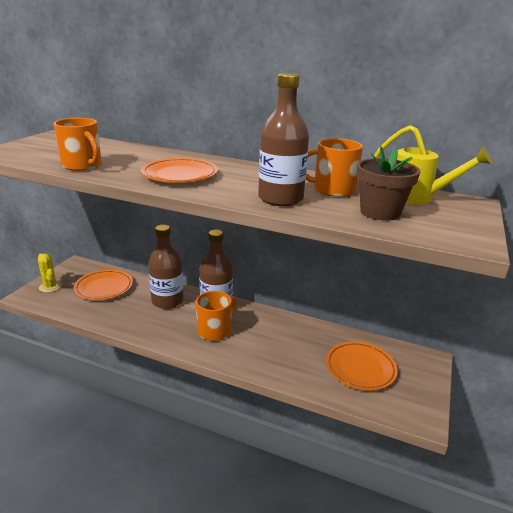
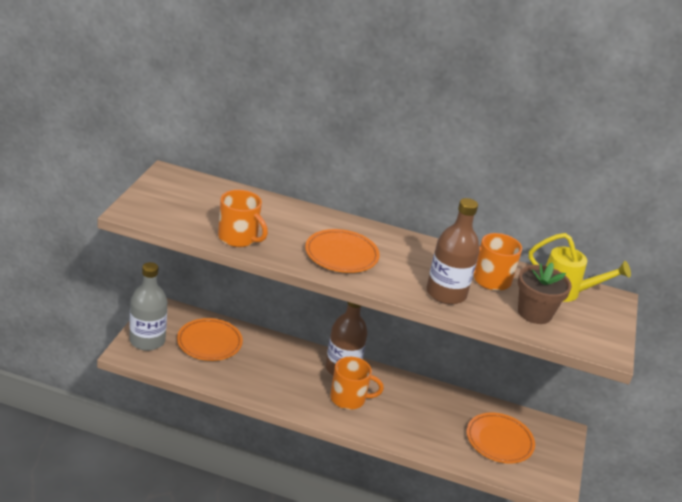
camera: 10 degrees left, 5 degrees up
(50, 287) = (147, 341): yellow cactus -> grey bottle
(167, 301) = (287, 361): brown bottle -> none
(215, 330) = (349, 398): orange mug -> orange mug turned 60 degrees clockwise

